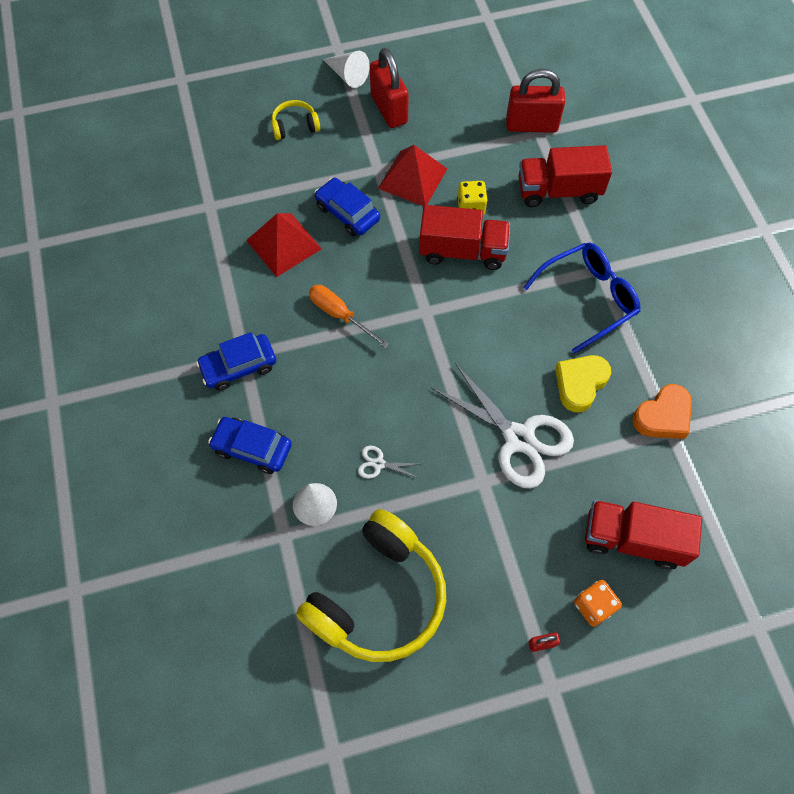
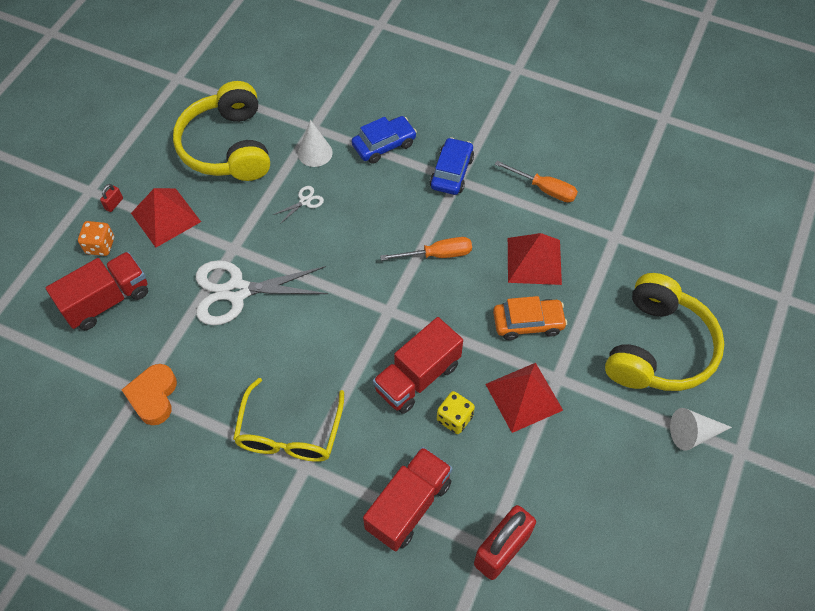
camera: 130 degrees right, 5 degrees down
(198, 283) = (544, 189): none -> orange screwdriver
(295, 126) = (658, 348): yellow headphones -> yellow headphones, size x2.23
(347, 213) = (528, 323): blue car -> orange car
(389, 109) = (621, 437): red padlock -> none
(509, 575) = (165, 217): none -> red pyramid
(580, 384) = (232, 363): yellow heart -> none
(588, 298) = (289, 432): blue glasses -> yellow glasses

